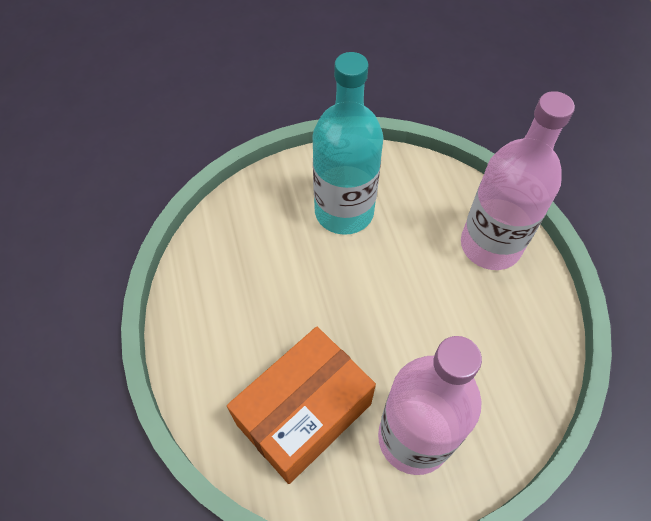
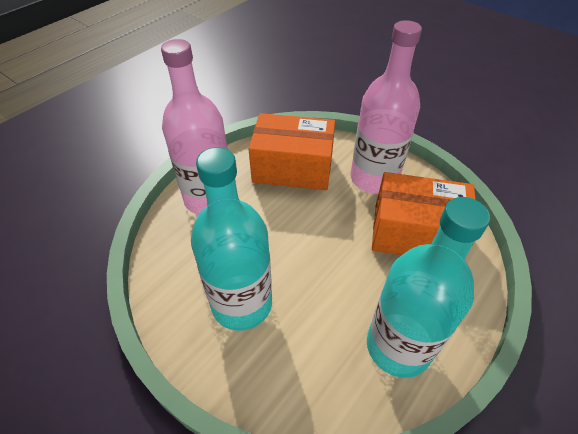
camera: 125 degrees left, 10 degrees down
(216, 297) = (398, 346): none -> turquoise bottle
(491, 355) = (292, 168): none -> orange box

